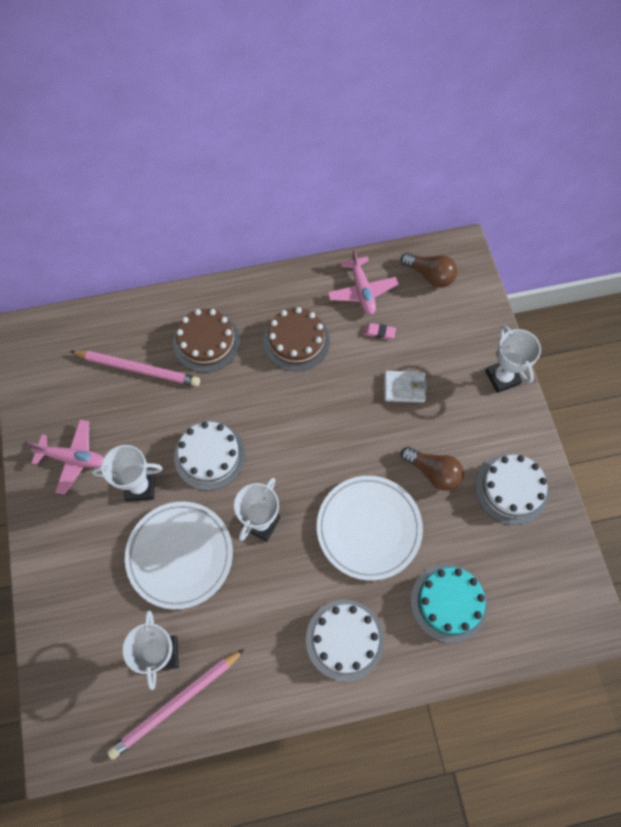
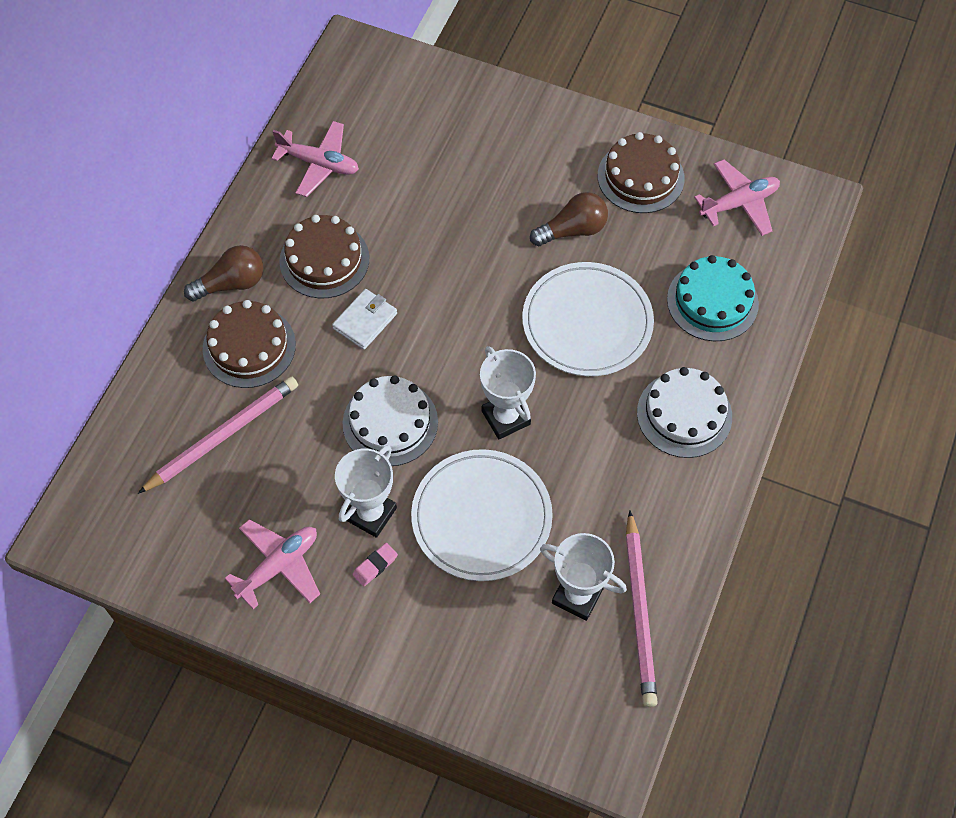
camera: 55 degrees left, 5 degrees down
(379, 332) = (381, 179): pink eraser -> pink eraser (375, 566)
(404, 388) = (462, 196): white wallet -> white wallet (365, 321)
(430, 275) = (355, 93): brown light bulb -> brown light bulb (231, 283)
(502, 377) = (521, 108): white trophy -> none
(511, 489) = (640, 177): white cake -> brown cake
(544, 570) = (739, 203): none -> pink plane

